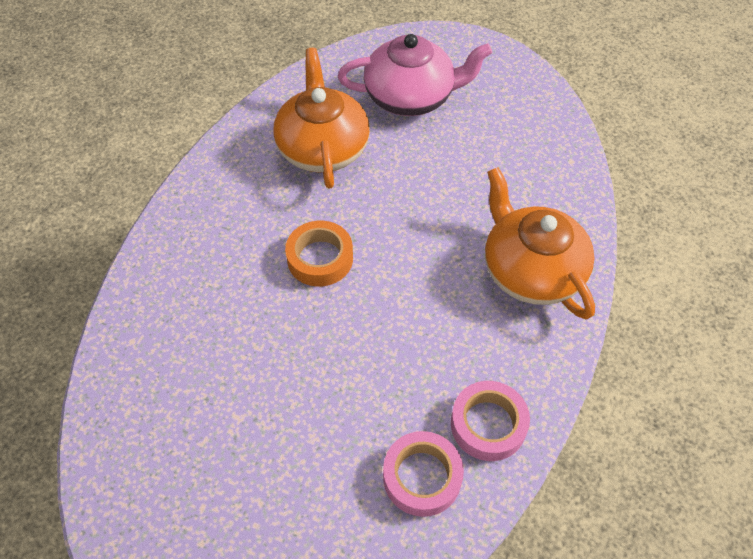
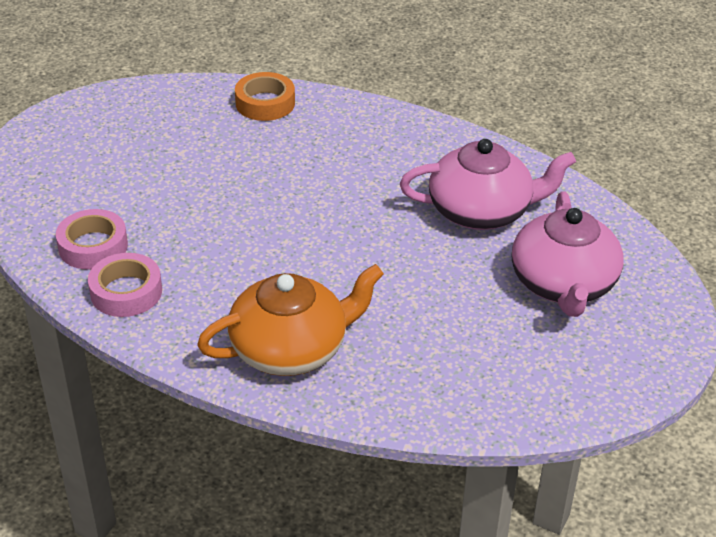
camera: 95 degrees right, 15 degrees down
(320, 258) = (334, 202): orange tape -> orange tape (265, 103)
(323, 147) = (481, 211): orange teapot -> pink teapot

